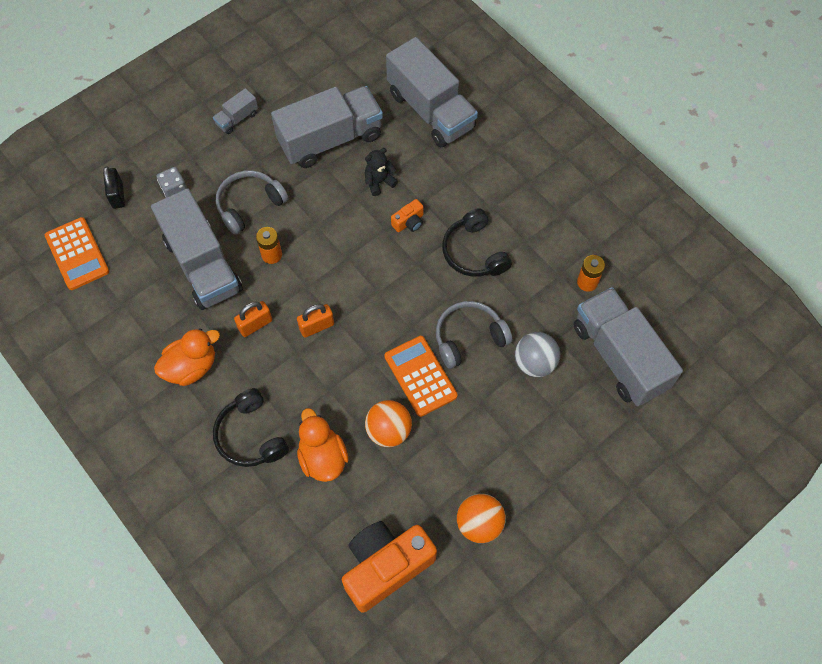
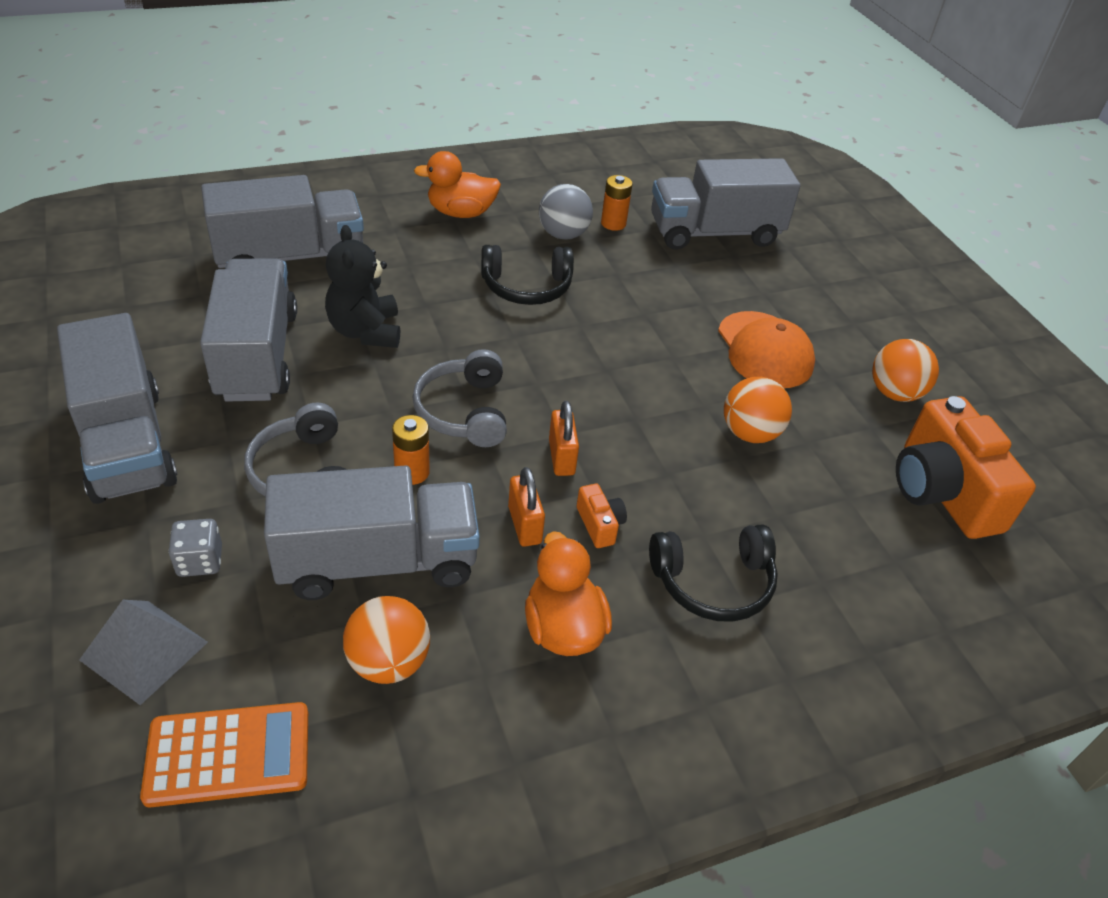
camera: 75 degrees left, 20 degrees down
(117, 195) = (144, 651): black padlock -> grey pyramid
(144, 295) = (388, 662): none -> orange ball
(237, 119) = (127, 443): grey truck -> grey truck, size x2.28
(322, 457) = (771, 510): orange duck -> orange duck (461, 213)
(379, 182) = (365, 331): black teddy bear -> black teddy bear, size x1.60
(409, 222) = (448, 325): orange camera -> orange camera (599, 525)
(420, 376) = (681, 382): orange calculator -> none
(469, 338) = (644, 327): grey headphones -> grey headphones (464, 411)
(484, 423) = (764, 350): none -> orange cap
(534, 363) = (699, 289): grey ball -> grey ball (563, 234)

